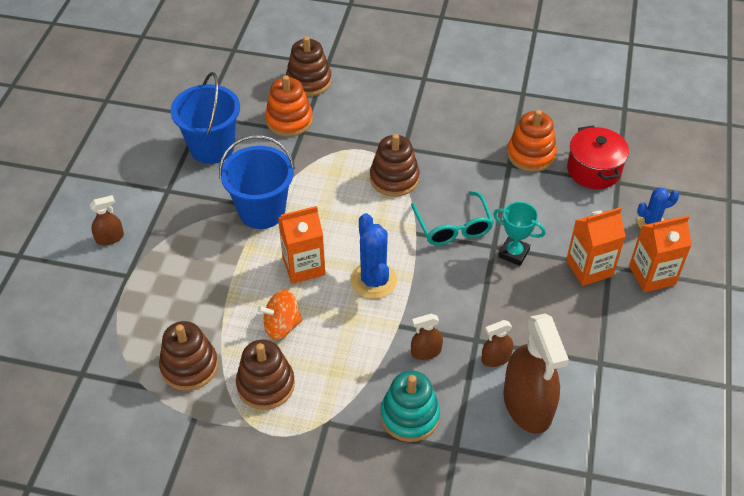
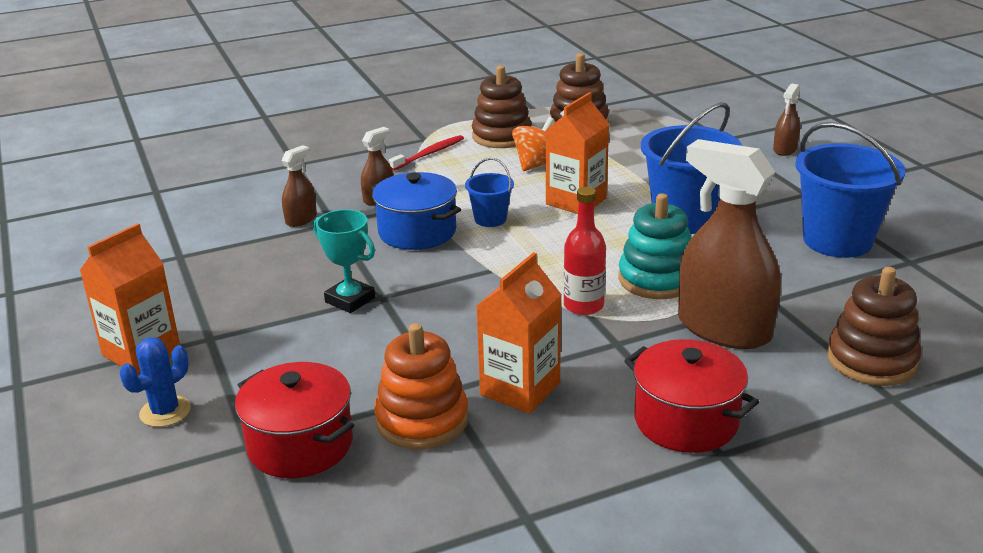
camera: 145 degrees right, 20 degrees down
(289, 120) = (808, 304): orange stacking toy -> none
(342, 394) = (429, 154): none -> red toothbrush
(373, 280) = (490, 219): blue cactus -> blue bucket
(394, 178) = (583, 306): brown stacking toy -> red bottle
(409, 416) = (354, 164): turquoise stacking toy -> turquoise stacking toy (656, 279)
(420, 97) = (686, 421): none -> red pot
(429, 295) = (417, 232): none -> blue pot
(453, 227) = (451, 292): turquoise glasses -> none
(514, 253) = (350, 300): turquoise trophy -> turquoise trophy turned 45 degrees clockwise
(527, 404) = (244, 205): brown spray bottle -> brown spray bottle (723, 329)
(589, 268) = (237, 325): orange carton -> orange carton (520, 389)

